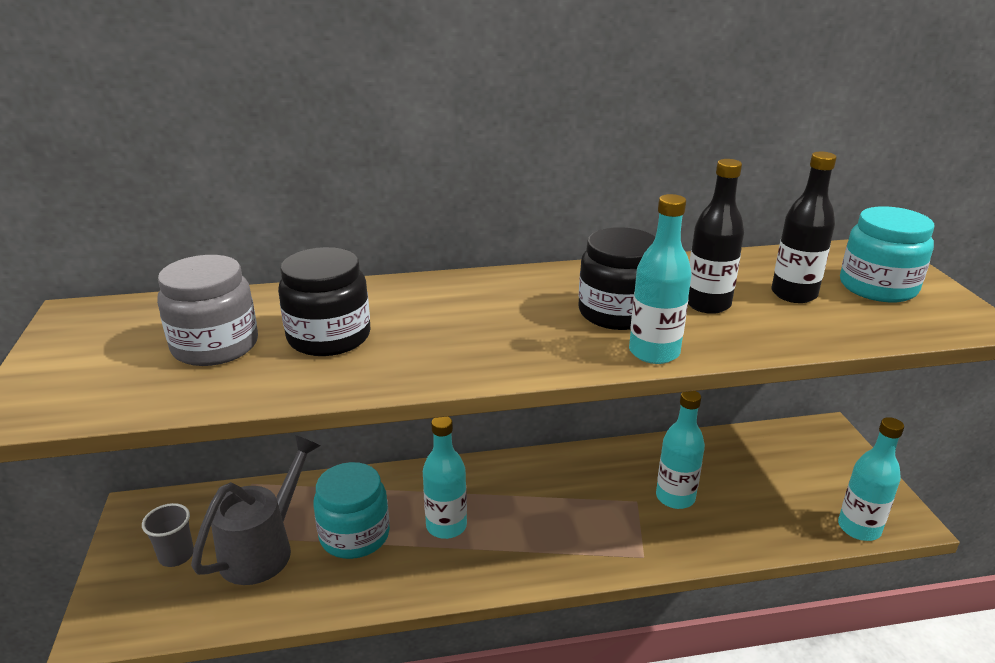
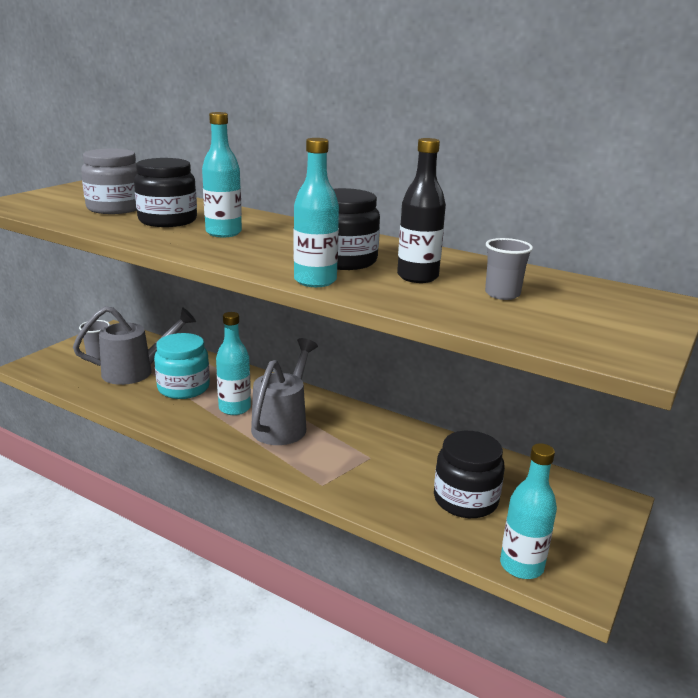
camera: 40 degrees right, 5 degrees down
(519, 515) = (283, 425): none -> grey watering can
(675, 497) = (401, 470): turquoise bottle -> turquoise bottle (223, 233)
(753, 495) = (465, 500): none -> black jar
(793, 294) = (502, 294): black bottle -> grey cup
(877, 287) = (593, 315): turquoise jar -> none

